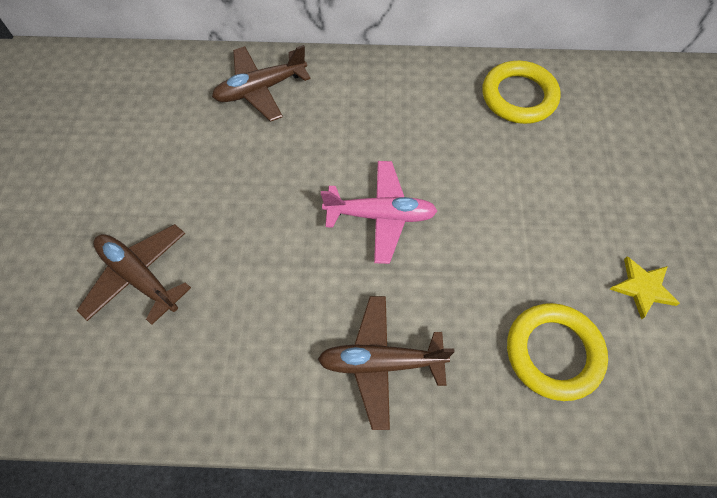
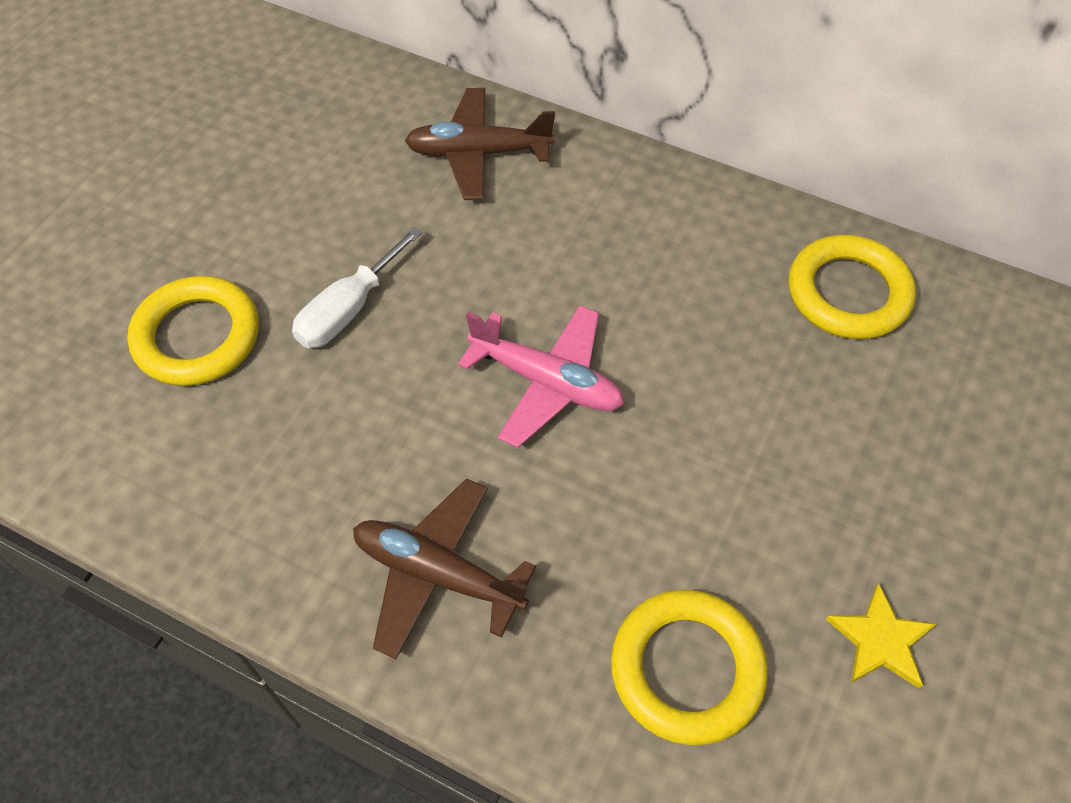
camera: 25 degrees right, 5 degrees down
(139, 277) = (197, 336): brown plane -> yellow ring
(232, 219) = (349, 309): none -> white screwdriver

